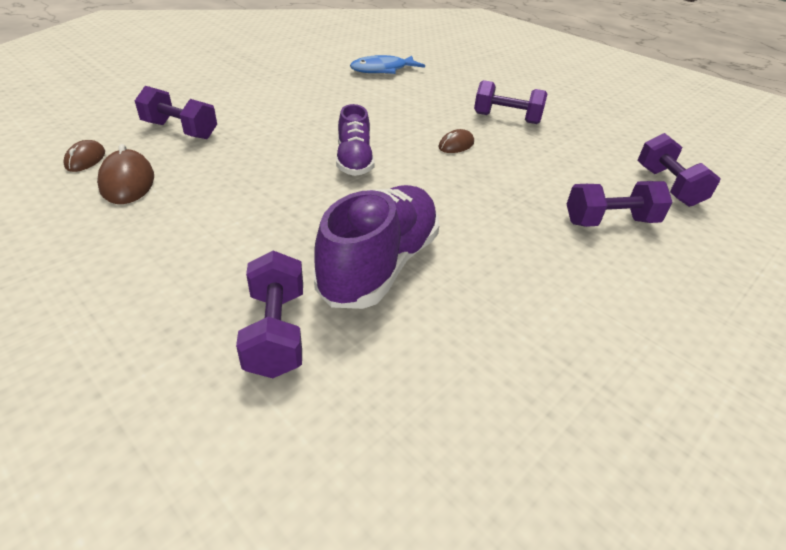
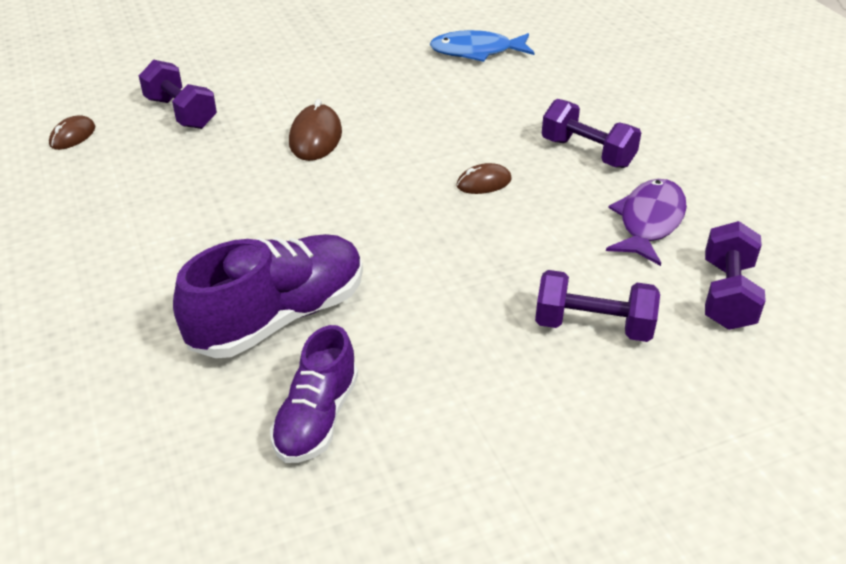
camera: 25 degrees right, 0 degrees up
(127, 182) = (97, 170): brown mouse -> brown mouse (315, 138)
(276, 332) = (137, 361): purple dumbbell -> none
(354, 161) = (342, 185): purple shoe -> purple shoe (317, 418)
(581, 152) = (649, 222): none -> purple fish

